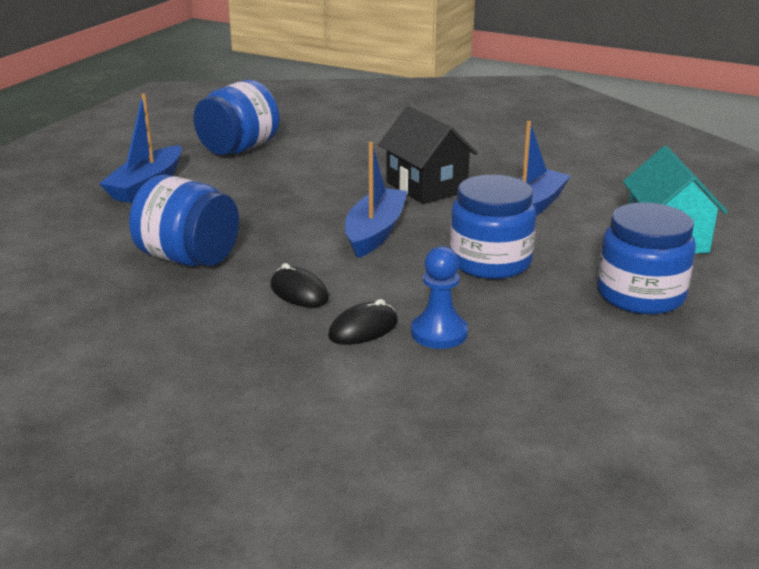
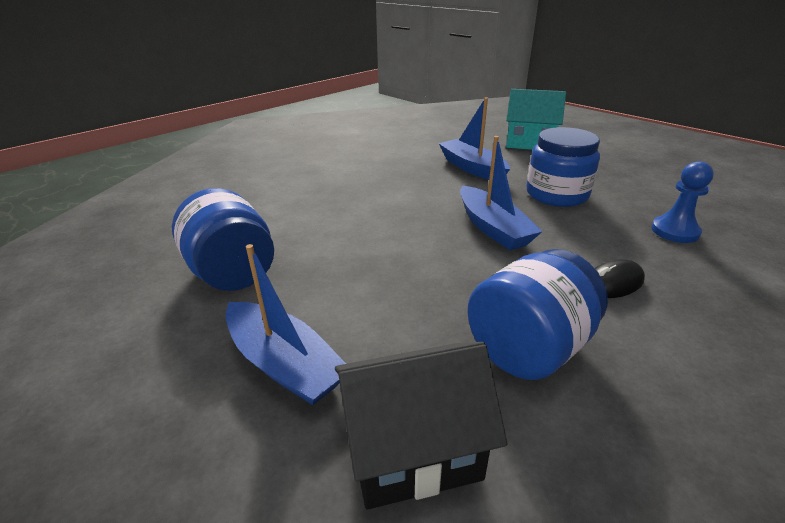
camera: 70 degrees left, 5 degrees up
(363, 329) = (677, 261): black mouse -> none
(375, 232) = (493, 228): blue boat -> blue boat turned 150 degrees counterclockwise
(426, 187) = (412, 193): black house -> black house (412, 449)
(641, 295) = (606, 163): blue jar -> none

